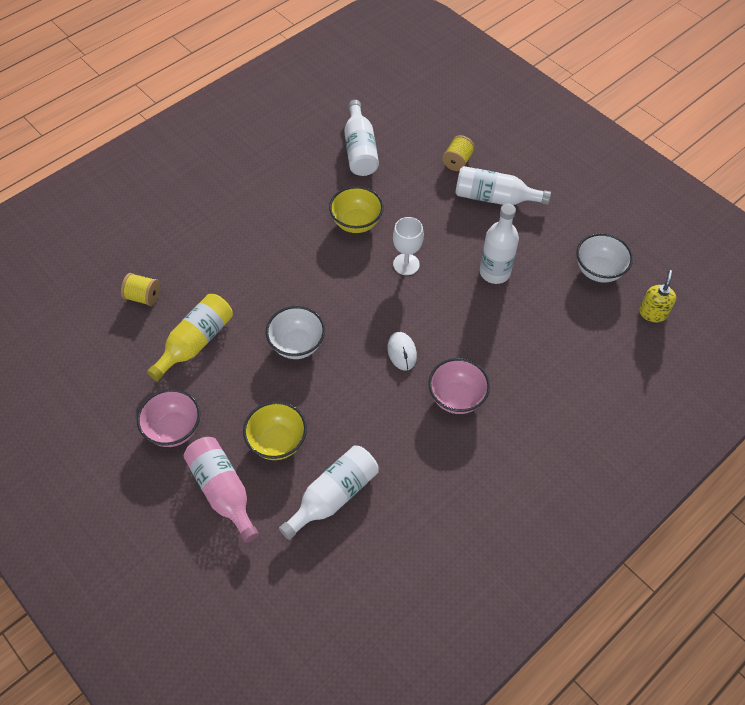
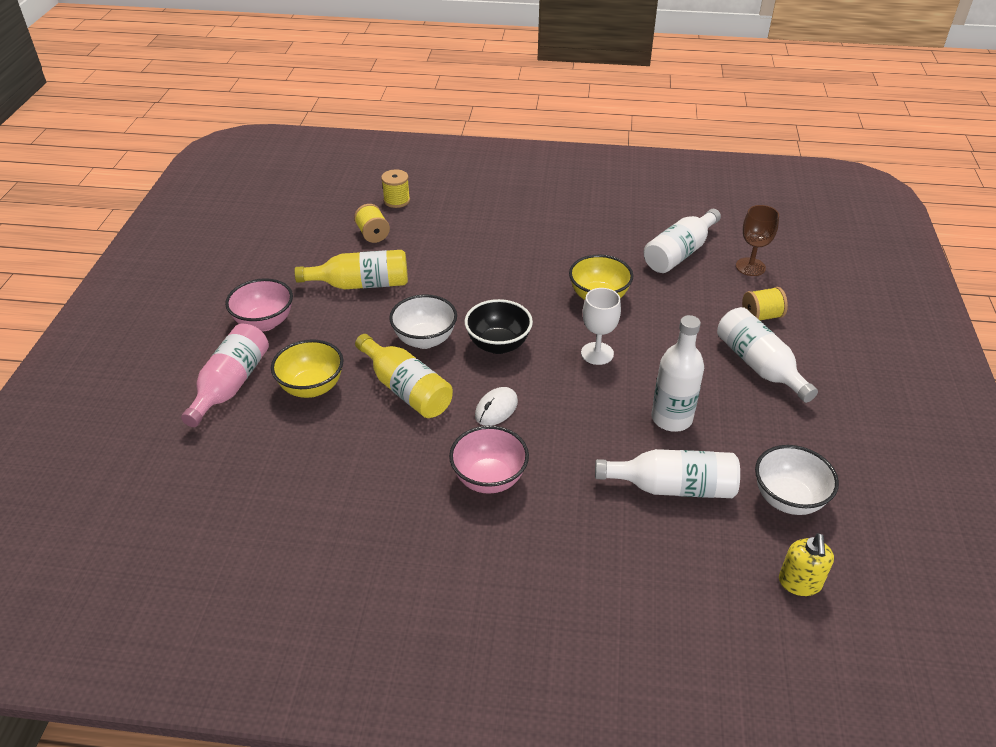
camera: 50 degrees right, 15 degrees down
(118, 254) = (396, 200): none -> yellow spool
(333, 496) = (290, 456): white bottle -> white bottle (673, 487)
(335, 388) = (406, 389): none -> yellow bottle
(345, 308) = (498, 345): none -> black bowl
(410, 128) = (750, 267): none -> brown goblet
(652, 313) = (799, 583): yellow soap dispenser -> yellow soap dispenser turned 120 degrees clockwise

